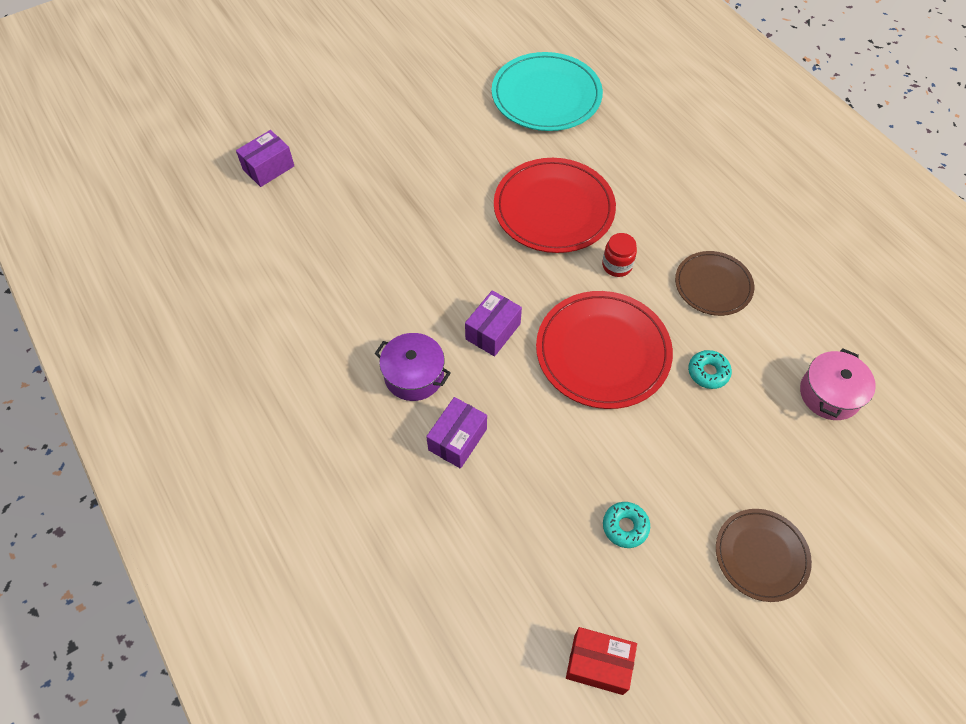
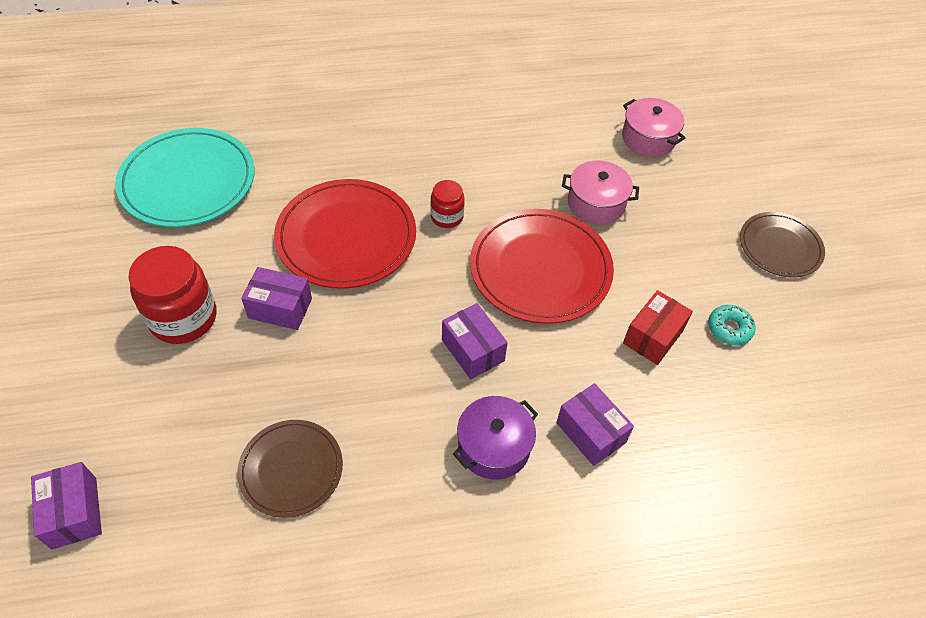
camera: 70 degrees left, 5 degrees down
(428, 150) = (183, 318): none -> red jar
(465, 198) = (280, 308): none -> purple box
(598, 664) = (855, 403): red box -> red box (653, 337)
(708, 372) = (596, 203): turquoise donut -> pink pot
(713, 285) = (507, 160): brown plate -> brown plate (291, 469)

